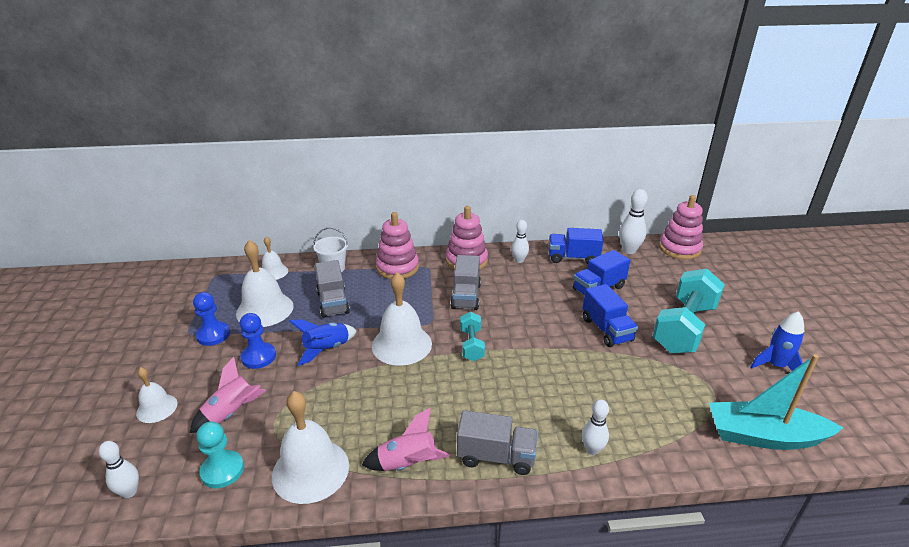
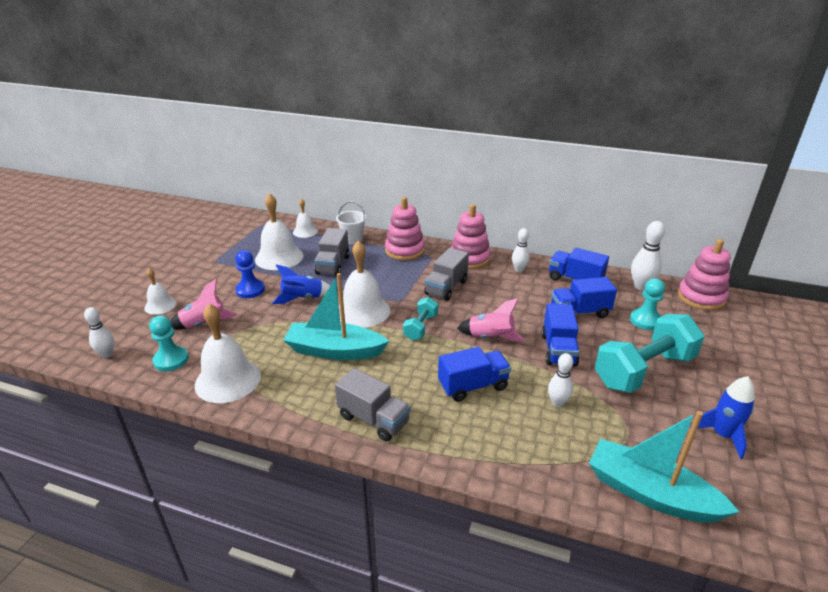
camera: 25 degrees right, 0 degrees up
(213, 335) = (231, 266): blue pawn -> none
(404, 397) = (335, 350): none -> turquoise boat
(408, 464) = (300, 400): pink rocket -> pink rocket (491, 338)
(561, 389) = (473, 386): none -> blue truck
(592, 449) = (462, 443): white bowling pin -> white bowling pin (557, 403)
(654, 281) = (645, 320): none -> turquoise pawn

